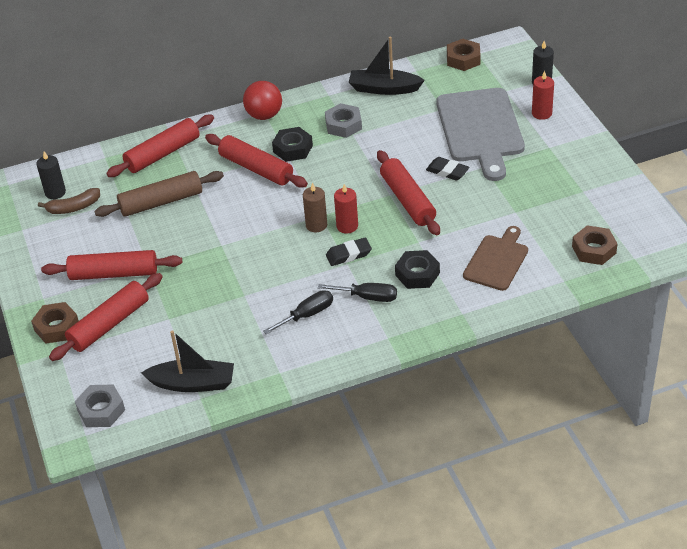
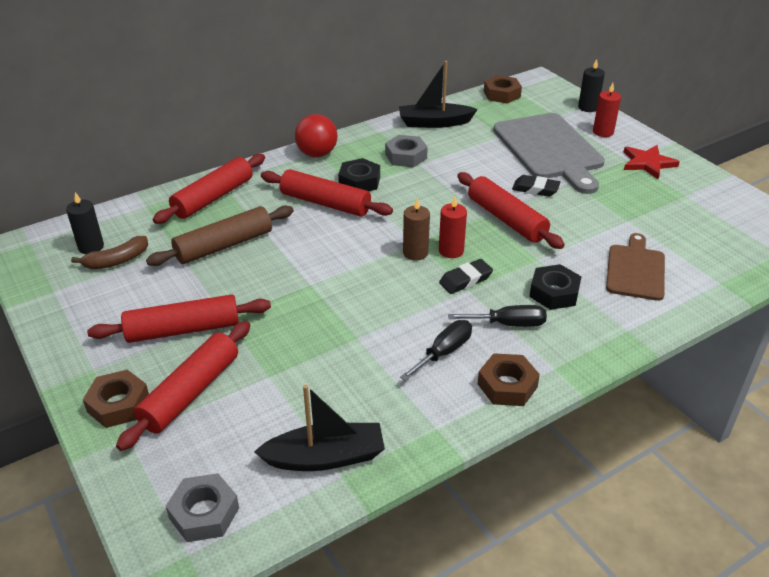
camera: 15 degrees left, 5 degrees down
(566, 153) = (647, 163): none -> red star
(594, 250) = (732, 249): brown nut -> brown nut (507, 385)

